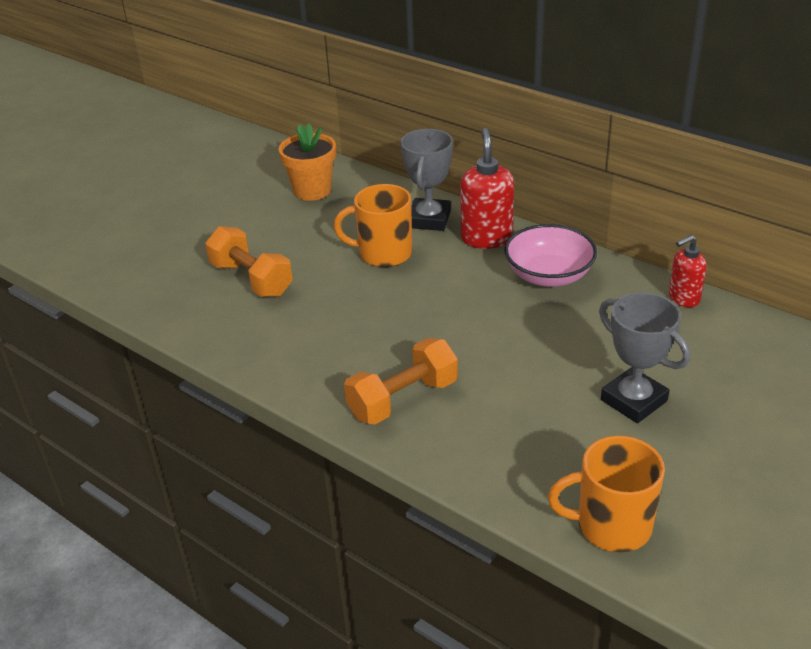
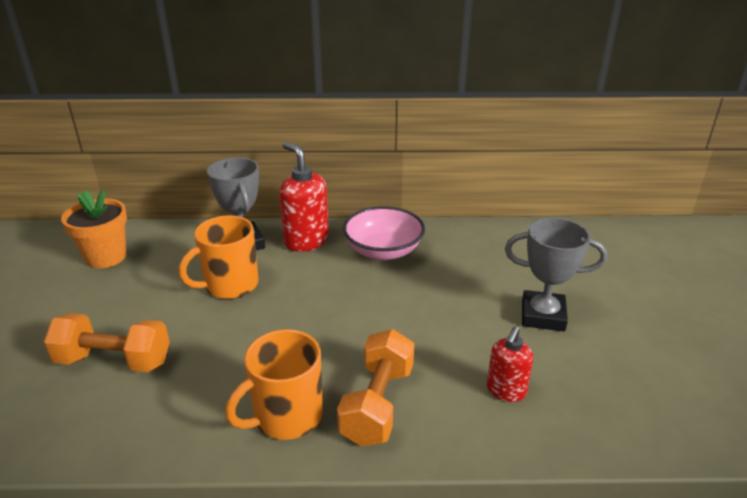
camera: 40 degrees left, 5 degrees down
(611, 525) = (642, 421): orange mug -> orange mug (286, 416)
(683, 298) = (489, 231): red soap dispenser -> red soap dispenser (505, 391)

